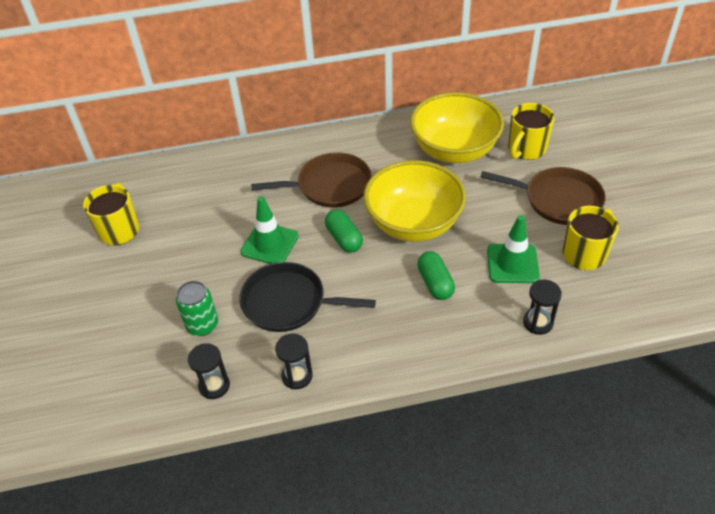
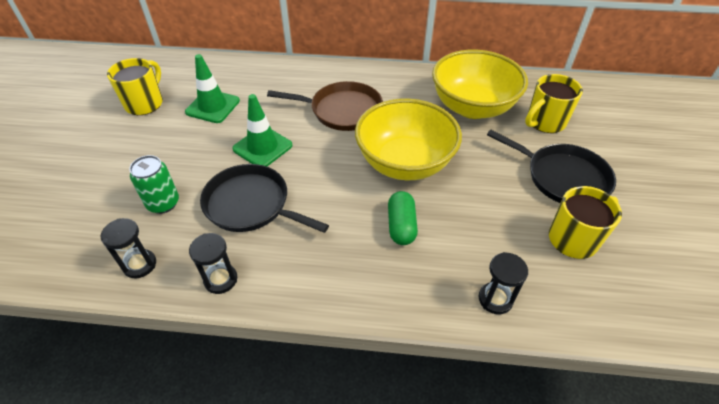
camera: 15 degrees right, 0 degrees up
(344, 238) = (332, 160): green capsule -> none
(512, 263) = (490, 228): green traffic cone -> green traffic cone (213, 106)
(558, 200) = (562, 177): brown pan -> black pan

